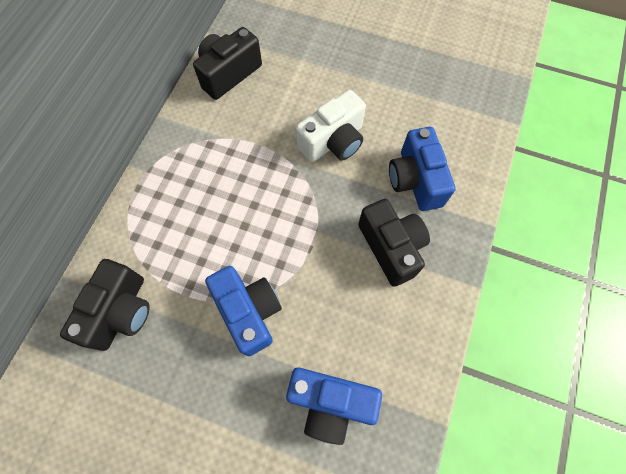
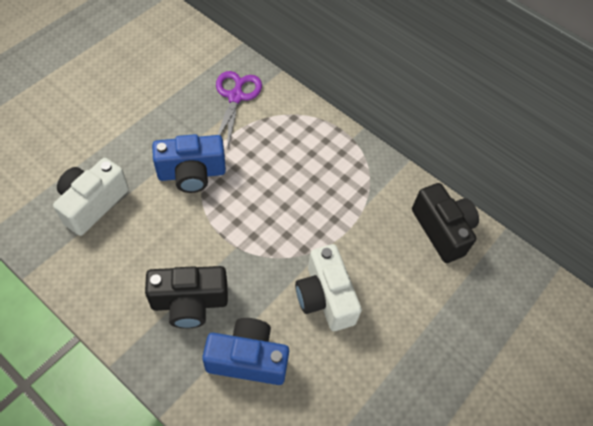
camera: 105 degrees right, 10 degrees down
(121, 311) = (236, 97): black camera -> purple scissors
(330, 402) = (92, 204): blue camera -> white camera

